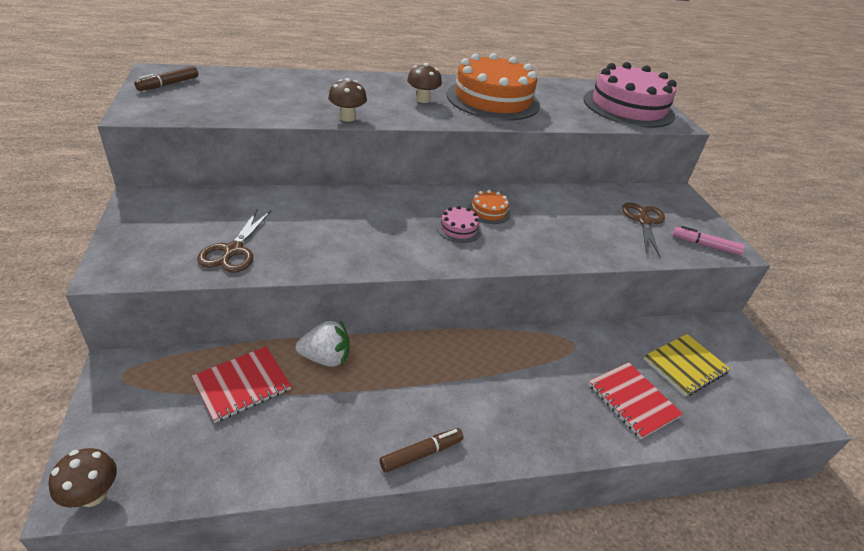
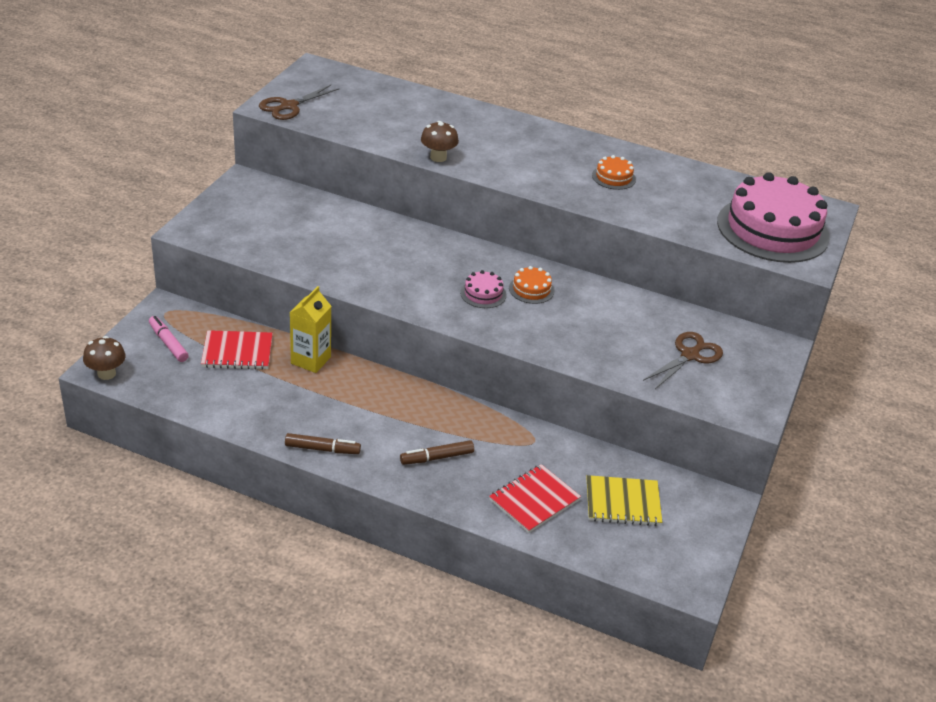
camera: 35 degrees right, 0 degrees up
(168, 84) = (314, 83): brown marker -> brown marker (436, 457)
(233, 250) = (280, 245): brown scissors -> brown scissors (289, 106)
(325, 358) = (311, 360): white strawberry -> yellow carton
(422, 99) = (535, 157): brown mushroom -> none
(493, 99) = (613, 177): orange cake -> orange cake, size x0.41
(633, 401) = (534, 500): red notebook -> red notebook turned 45 degrees clockwise
(705, 245) = (727, 400): pink marker -> pink marker (168, 343)

